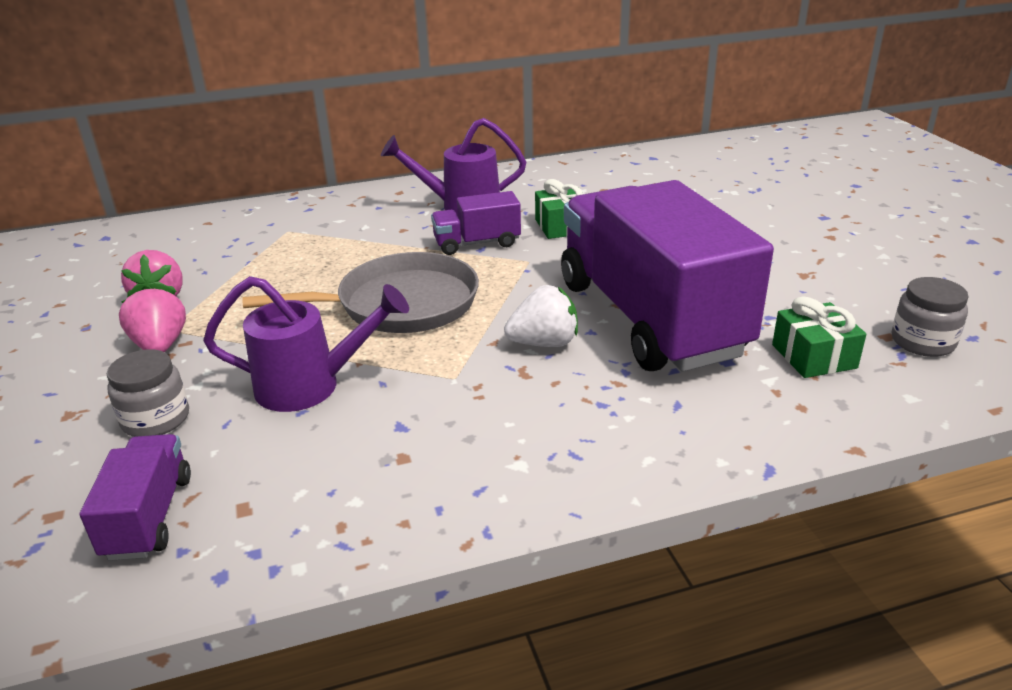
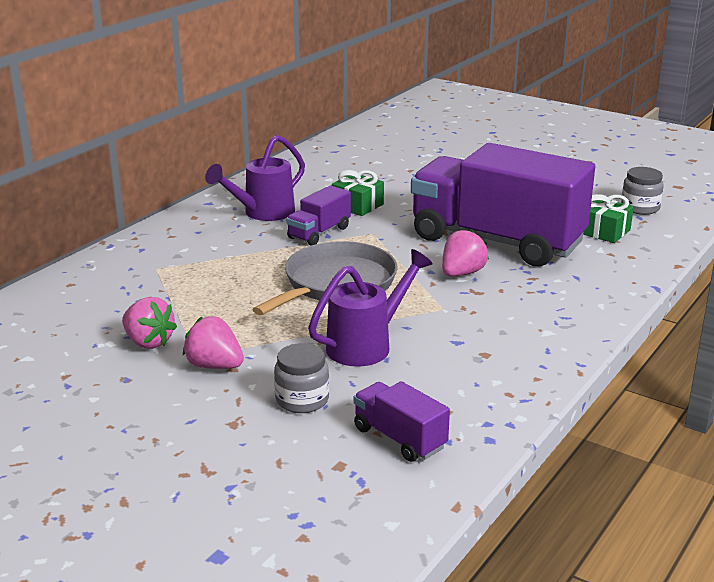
camera: 40 degrees left, 5 degrees down
(544, 343) = (462, 273): white strawberry -> pink strawberry

